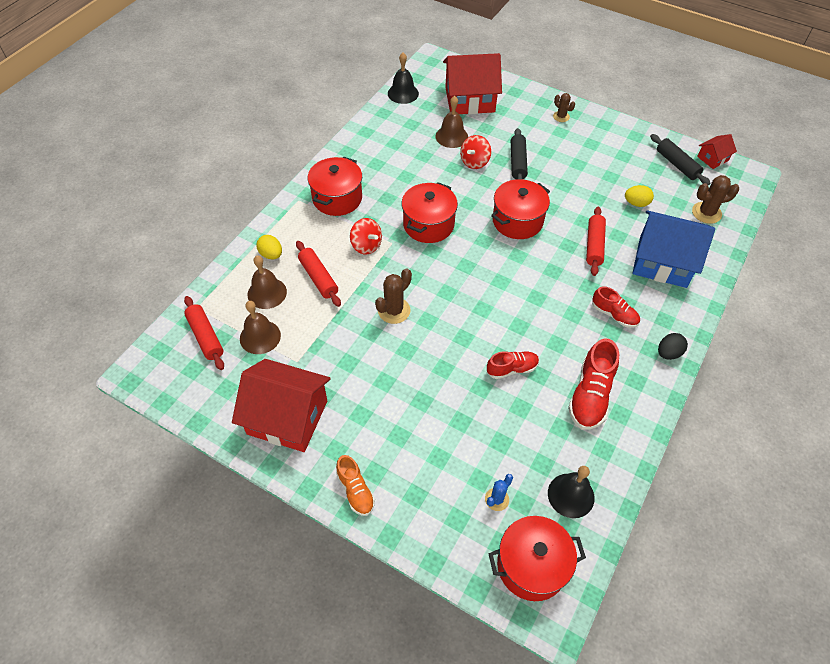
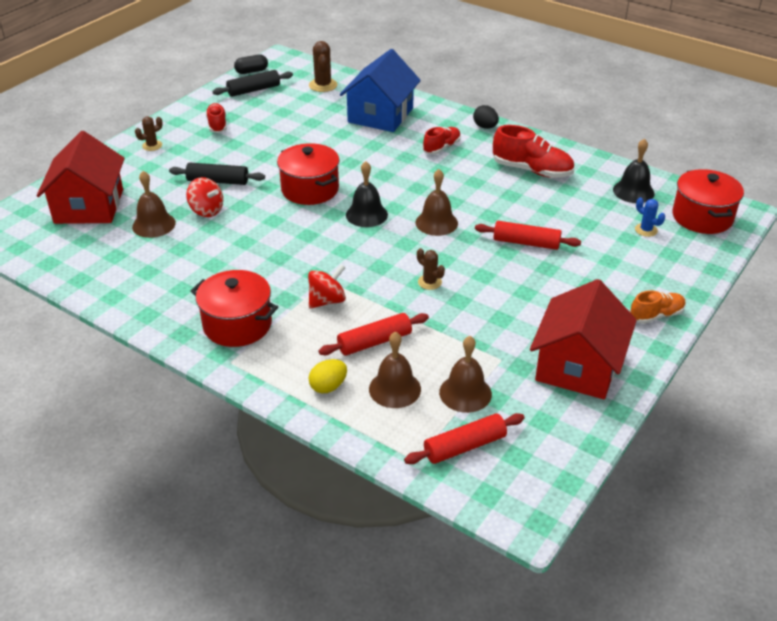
camera: 85 degrees left, 15 degrees down
(394, 310) = (429, 282): brown cactus -> brown cactus, size x0.63
(403, 93) = (47, 260): black bell -> black bell (366, 214)
(428, 224) = (302, 251): red pot -> none
(481, 313) = (436, 222): none -> brown bell
(512, 369) = (505, 210): red shoe -> red shoe (217, 125)
(594, 245) = (353, 148): red rolling pin -> red rolling pin (526, 243)
(636, 203) = (301, 118): yellow egg -> none
(712, 158) = (251, 71): red house -> black capsule

